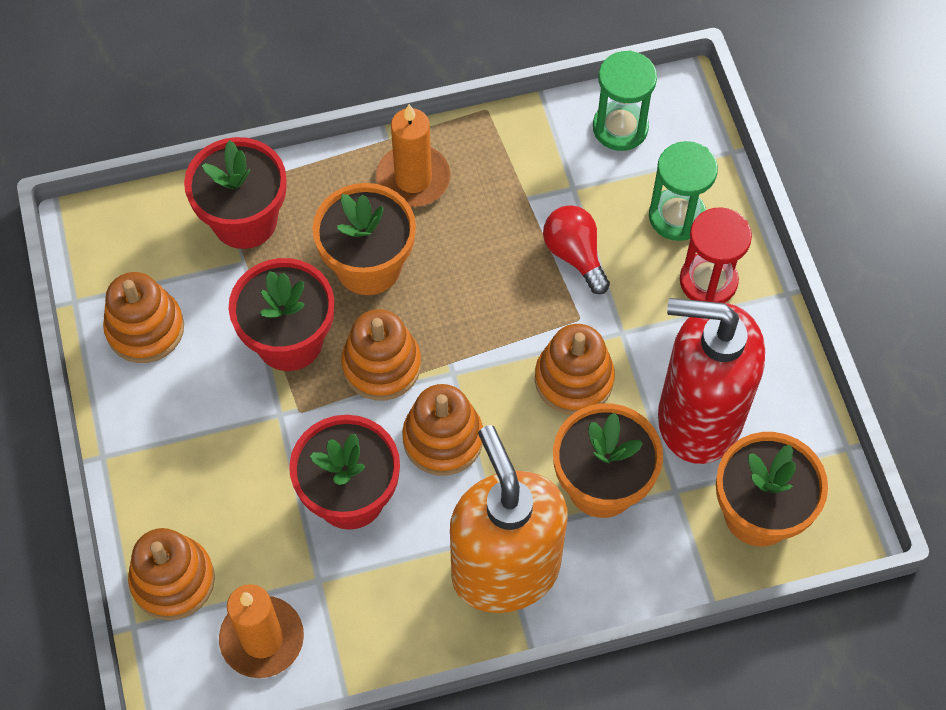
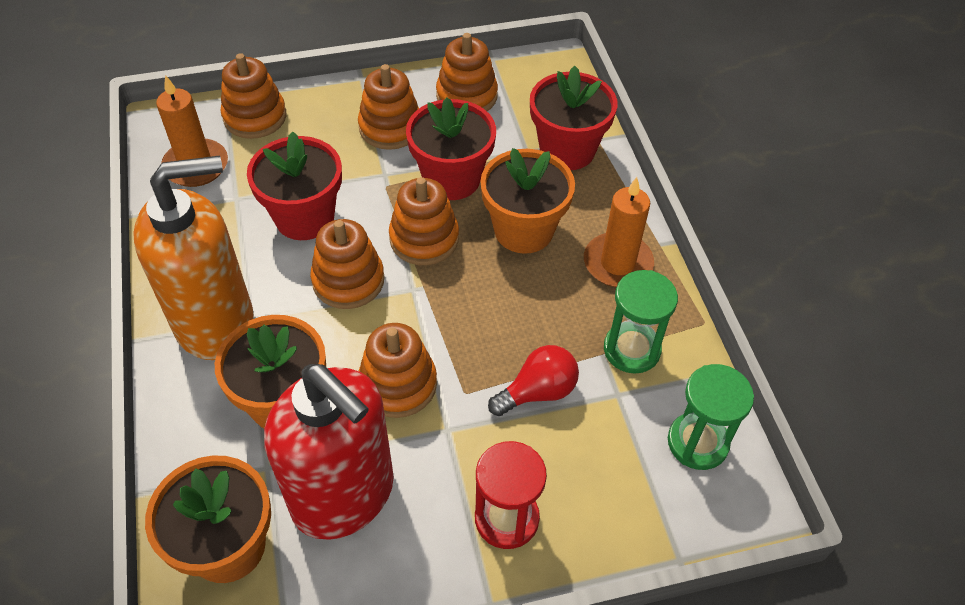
camera: 90 degrees right, 10 degrees down
(199, 413) = (390, 127): none -> orange stacking toy
(677, 216) = (588, 492): green hourglass -> green hourglass (631, 349)
(698, 418) = (344, 495): red soap dispenser -> red soap dispenser turned 120 degrees clockwise

